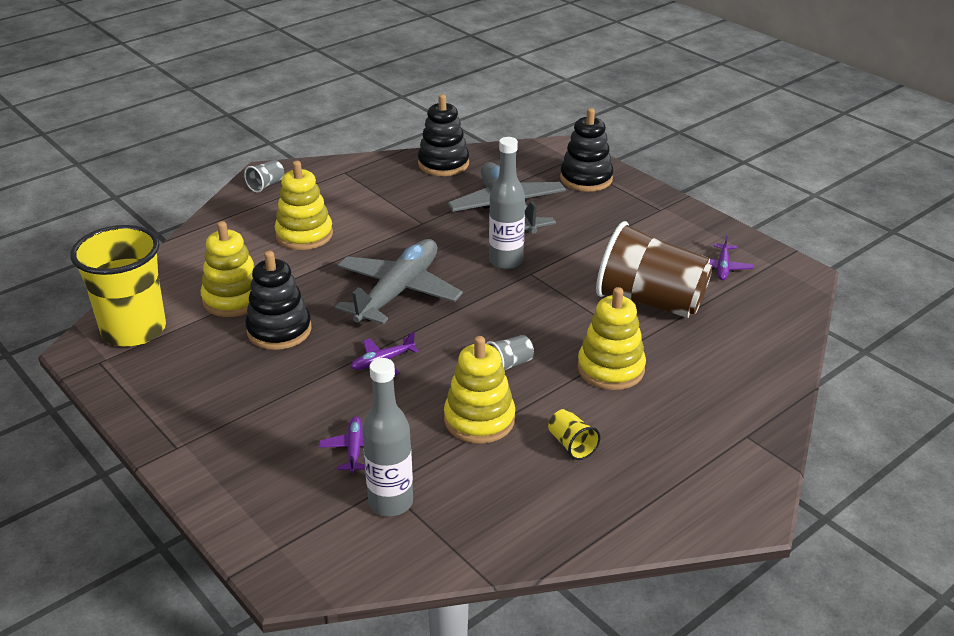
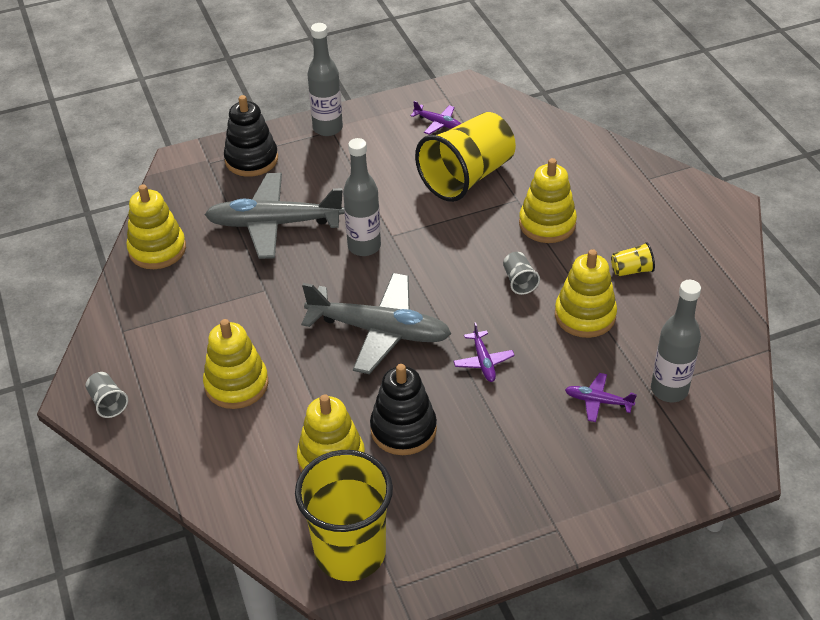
camera: 70 degrees left, 10 degrees up
(398, 292) = (379, 330): grey plane -> grey plane turned 150 degrees clockwise
(443, 164) = (157, 249): black stacking toy -> yellow stacking toy
(650, 301) = (467, 177): brown cup -> yellow cup
(661, 206) = (327, 128): none -> grey bottle

